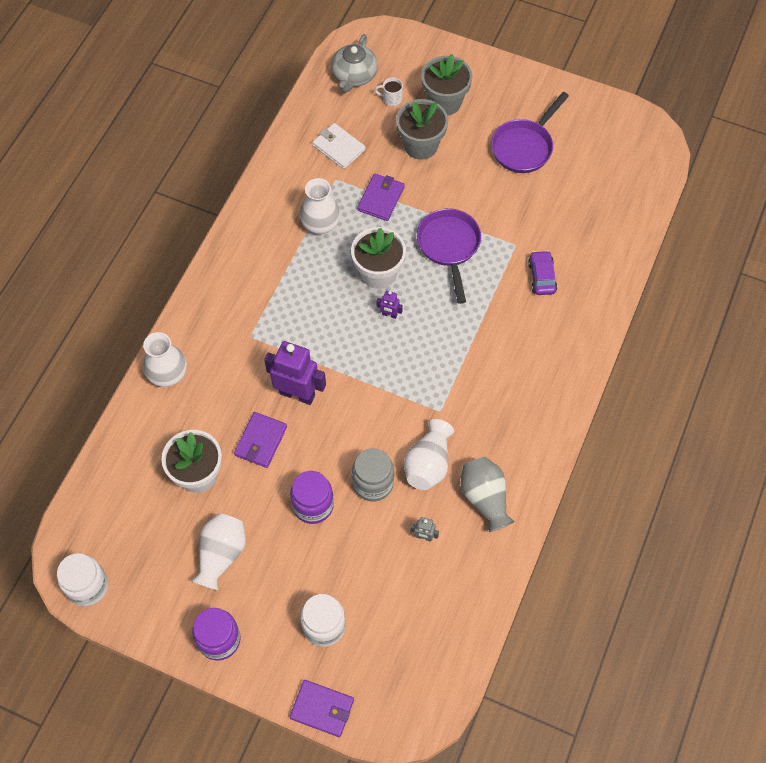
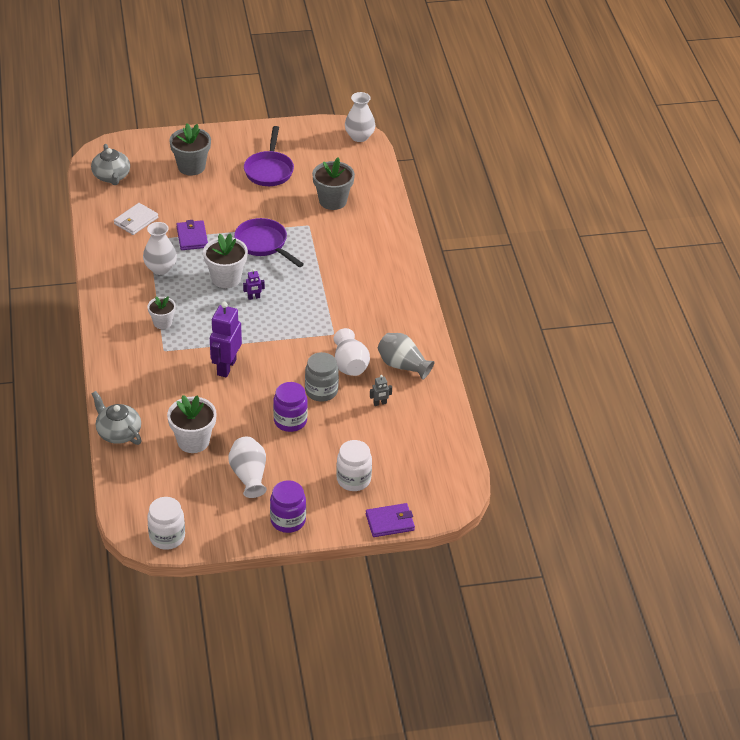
camera: 35 degrees left, 20 degrees down
(134, 420) = (118, 432): none -> grey teapot
(168, 374) = (121, 397): white vase -> white vase (359, 136)
(261, 441) = (222, 403): purple wallet -> none
(274, 298) = (162, 322): none -> white flower pot
(297, 394) = (226, 367): purple robot -> purple robot turned 60 degrees counterclockwise
(338, 147) = (136, 221): white wallet -> white wallet turned 60 degrees counterclockwise
(391, 99) = (151, 179): white mug -> none
(420, 145) = (195, 197): grey flower pot -> grey flower pot (333, 201)
(541, 277) = (341, 235): purple car -> none

